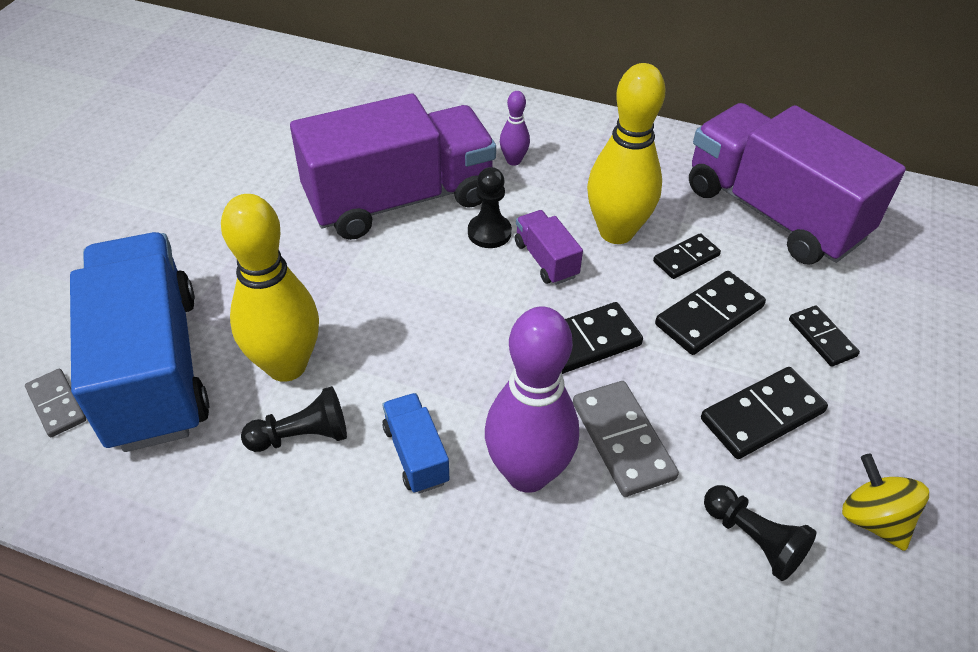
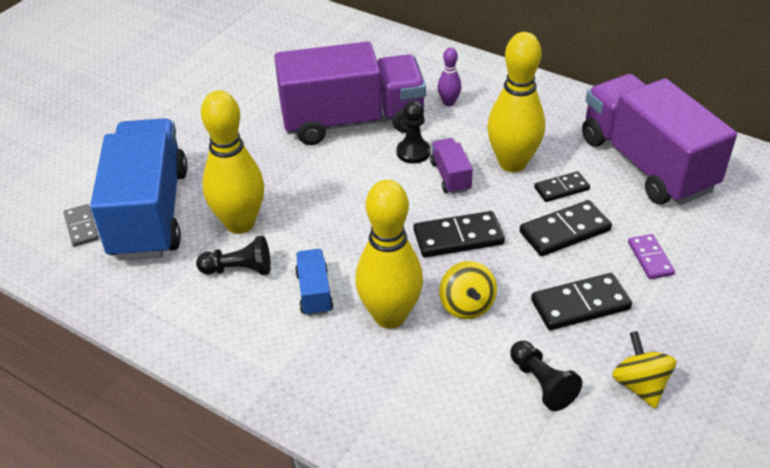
camera: 15 degrees right, 5 degrees down
(527, 473) = (390, 316): purple bowling pin -> yellow bowling pin
(622, 440) = (466, 305): grey domino -> yellow spinning top
(822, 338) = (650, 258): black domino -> purple domino

